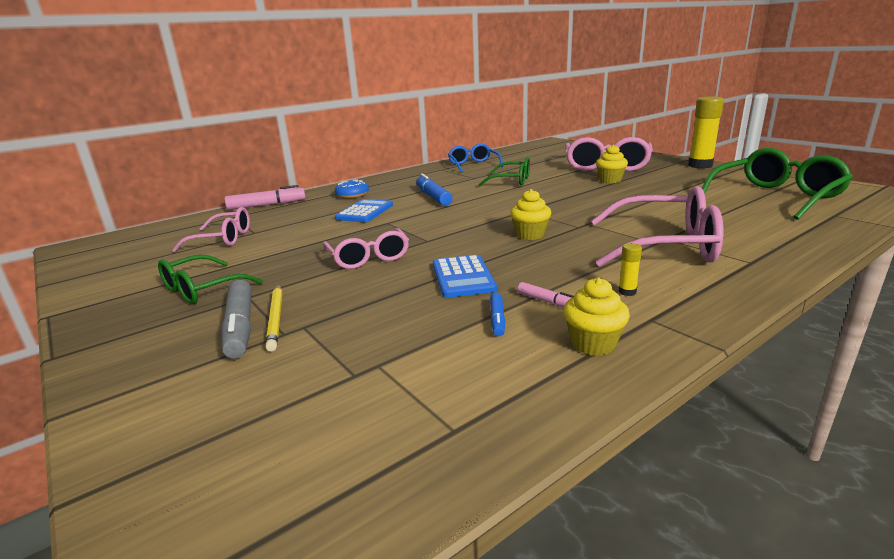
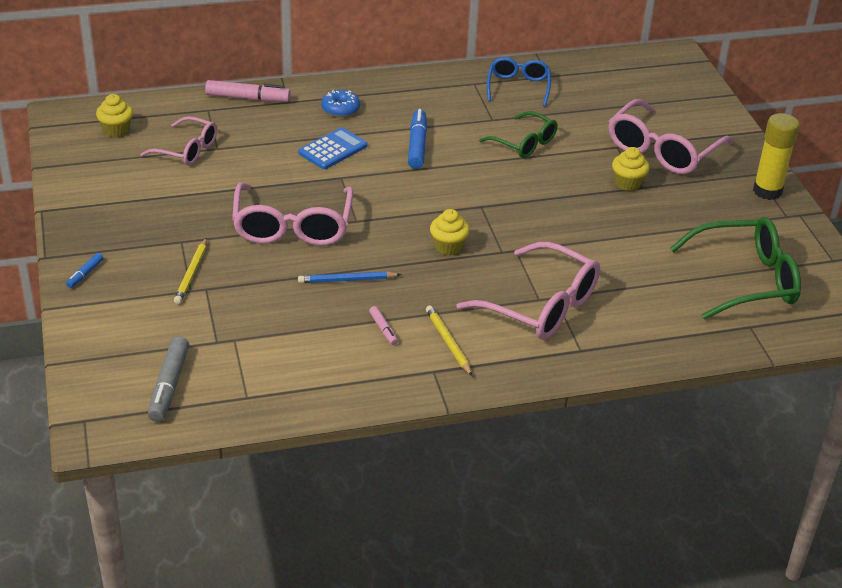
camera: 20 degrees right, 15 degrees up
(202, 289) = (151, 220): green glasses -> none
(240, 327) = (165, 273): grey marker -> grey marker (169, 386)
(368, 258) = (292, 227): pink glasses -> pink glasses, size x1.63
(463, 277) = (347, 280): blue calculator -> blue pencil
(497, 319) = (334, 332): blue marker -> blue marker (85, 274)
(593, 344) = (374, 375): yellow cupcake -> yellow cupcake (116, 130)
(627, 292) = (448, 342): yellow glue stick -> yellow pencil

